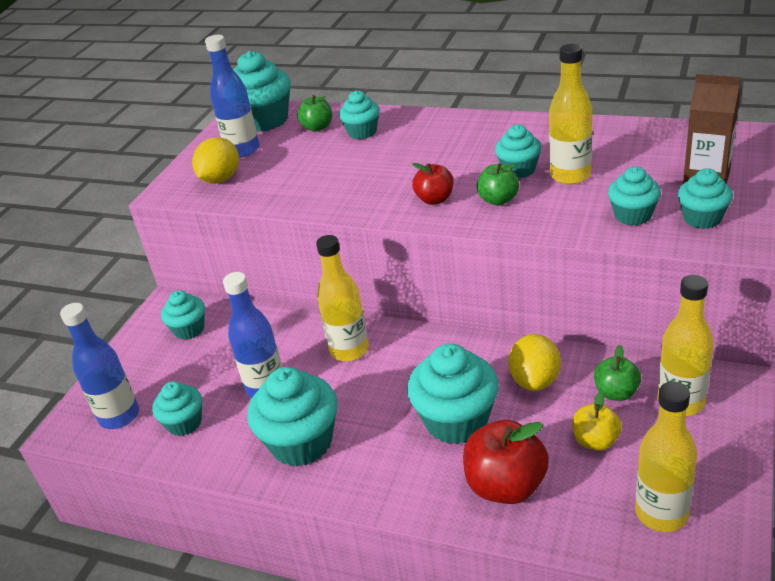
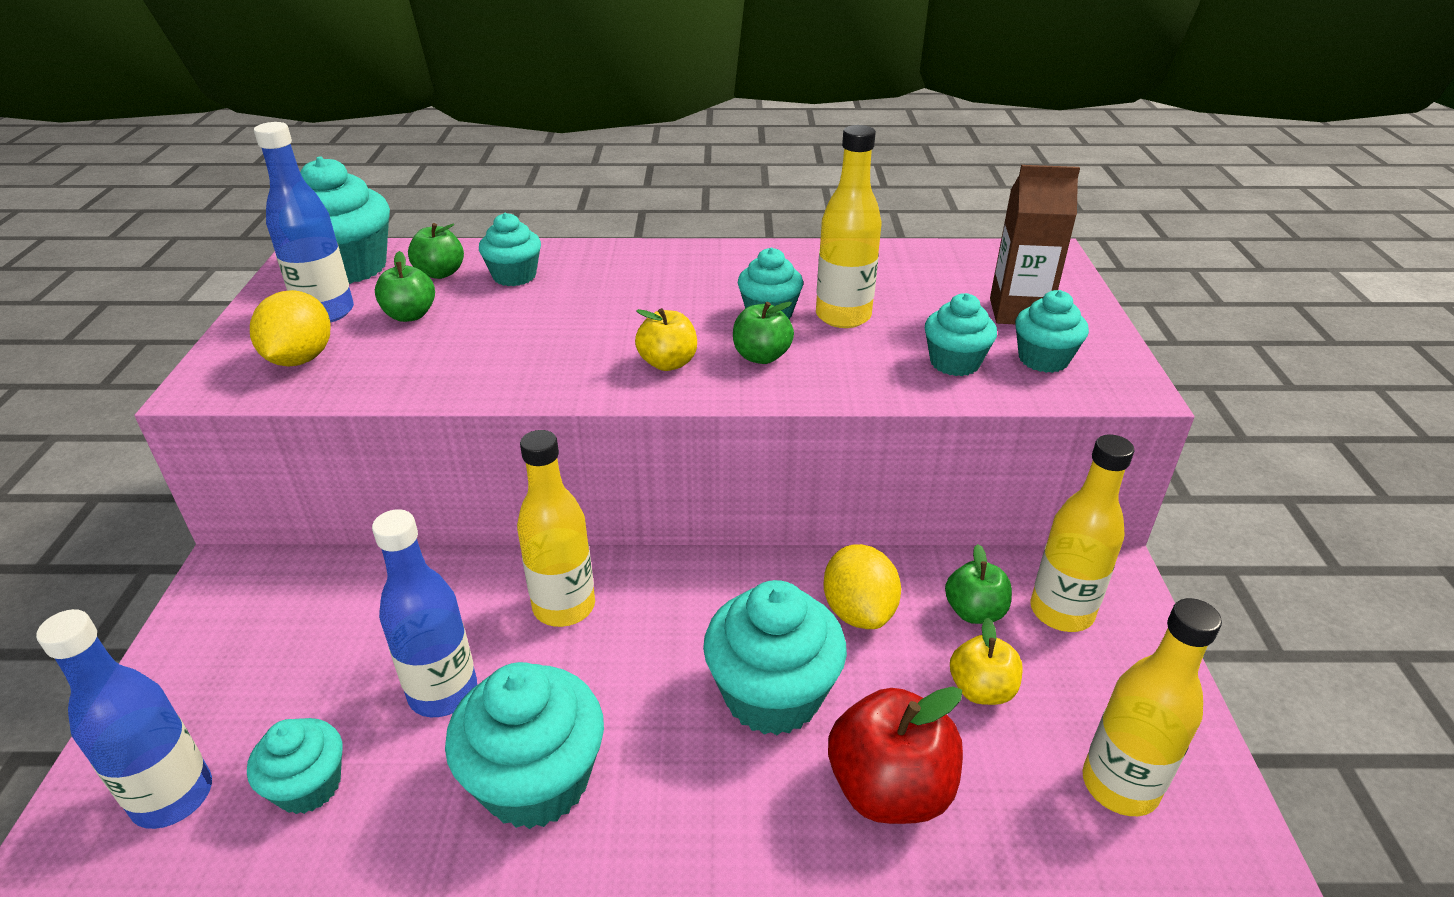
camera: 25 degrees left, 0 degrees up
(189, 329) = (275, 612): turquoise cupcake -> none
(290, 155) = (410, 315): none -> green apple
(435, 199) = (668, 363): red apple -> yellow apple

